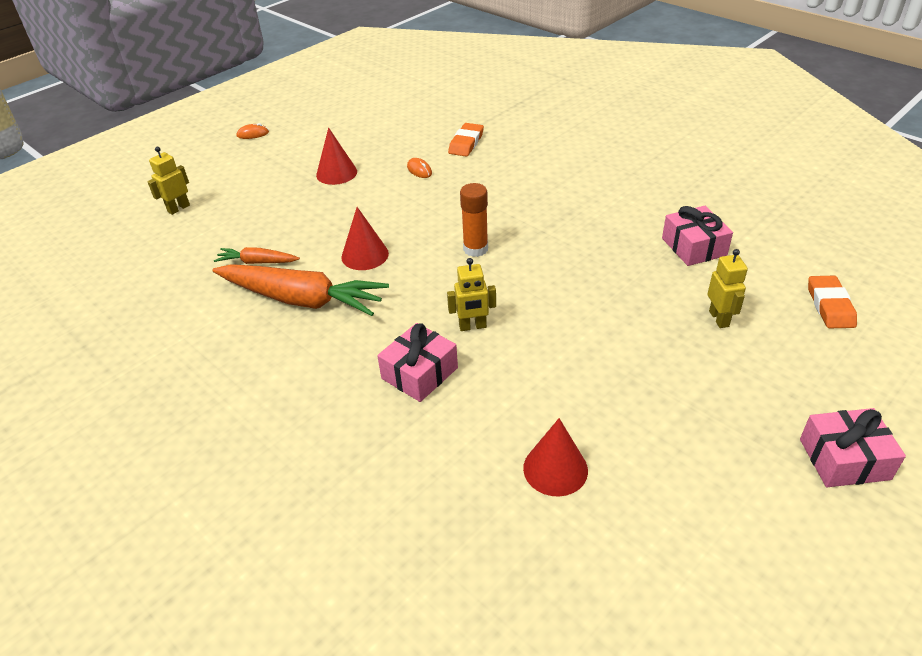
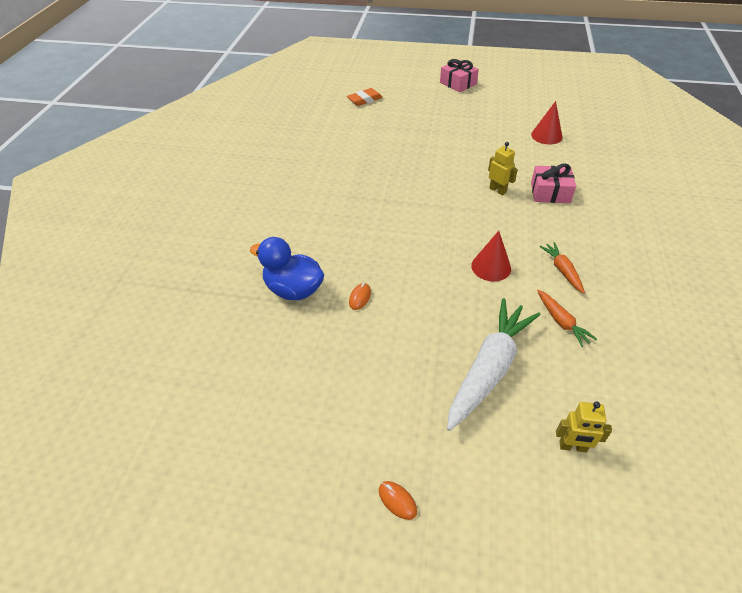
camera: 125 degrees left, 5 degrees up
(275, 202) = (489, 368): none -> white carrot
(302, 300) = (562, 270): orange carrot -> orange carrot, size x0.49
(336, 173) = (409, 354): red cone -> none
(466, 143) = (293, 290): orange eraser -> blue duck
(475, 249) = (431, 219): orange glue stick -> none
(694, 247) = (350, 143): pink gift -> none
(719, 318) = (405, 123): yellow robot -> none

